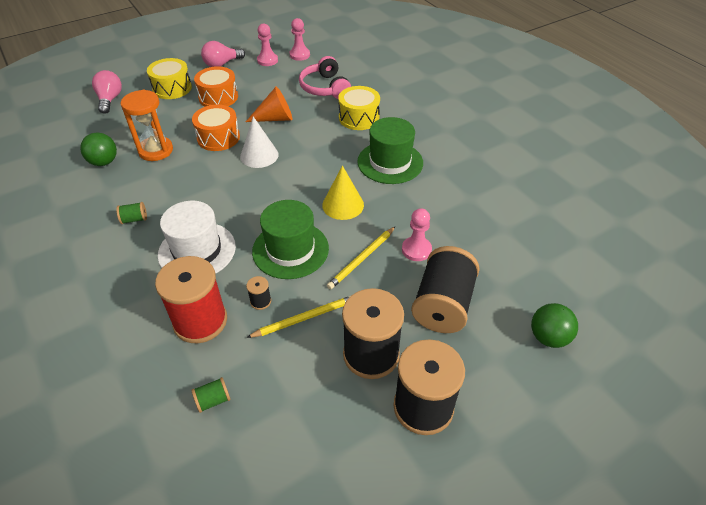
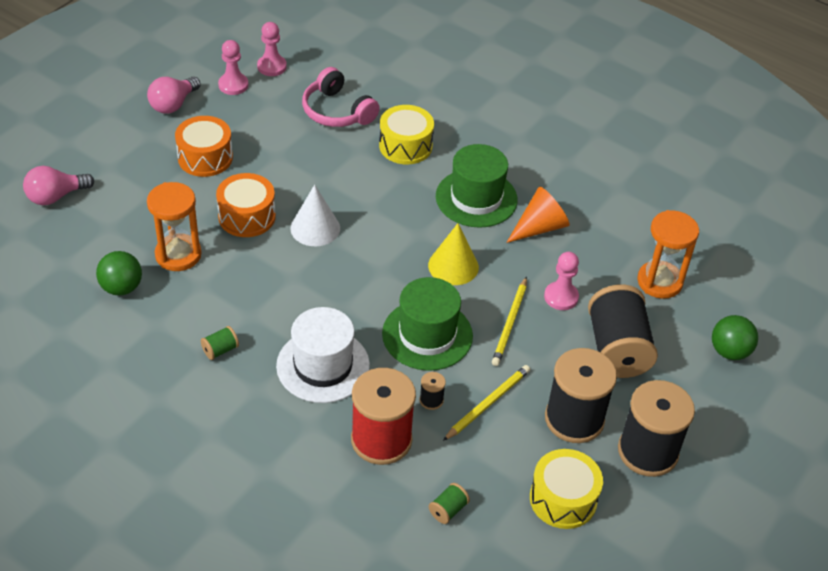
camera: 25 degrees left, 0 degrees up
(110, 100) = (56, 196): pink light bulb -> pink light bulb turned 90 degrees counterclockwise
(172, 88) = (131, 158): yellow drum -> yellow drum (563, 499)
(275, 118) = (301, 171): orange cone -> orange cone (539, 227)
(509, 260) = (659, 282): none -> orange hourglass

